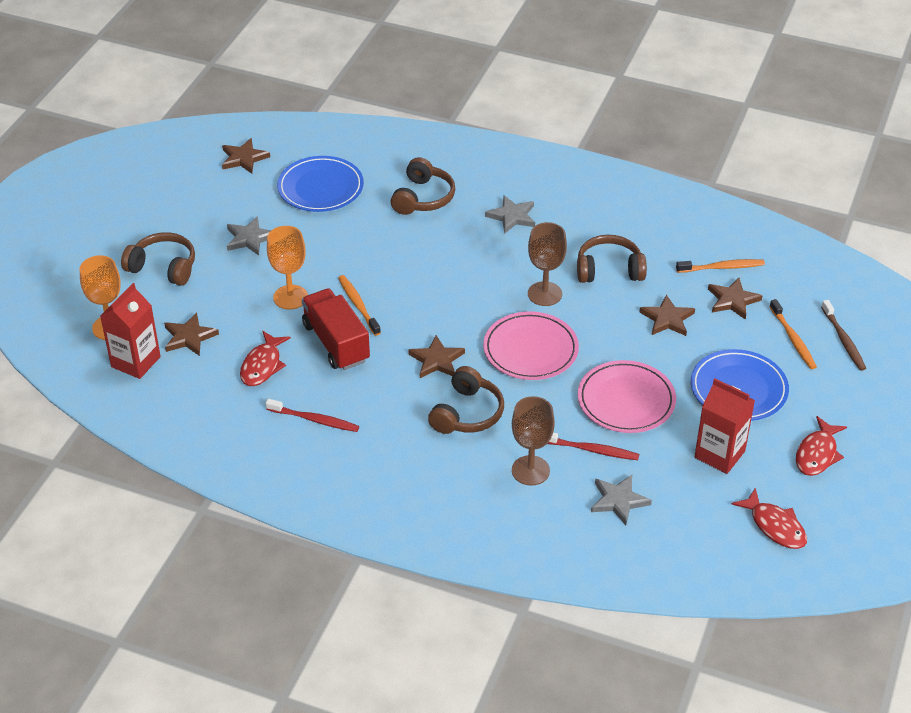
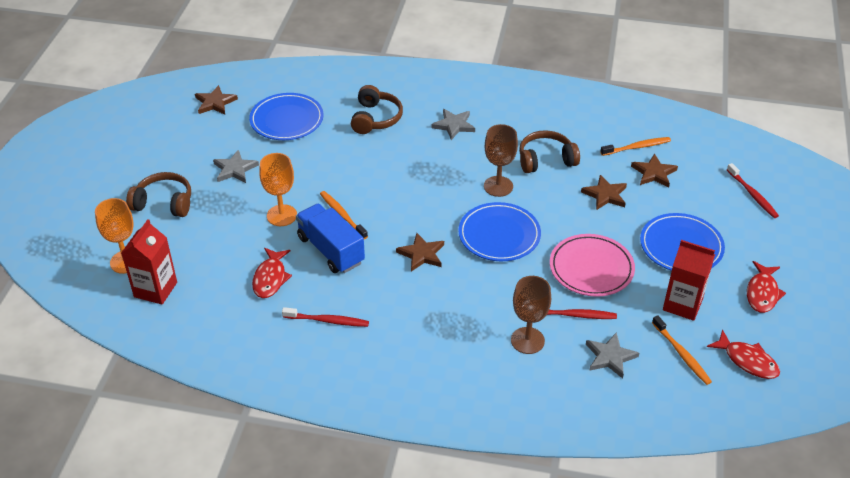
camera: 10 degrees left, 0 degrees up
(189, 337) = (199, 261): brown star -> none
(336, 343) = (331, 250): red truck -> blue truck
(467, 413) = (460, 297): brown headphones -> none
(530, 350) = (499, 235): pink plate -> blue plate
(793, 339) = (712, 199): orange toothbrush -> orange toothbrush (682, 354)
(843, 340) = (752, 195): brown toothbrush -> red toothbrush

